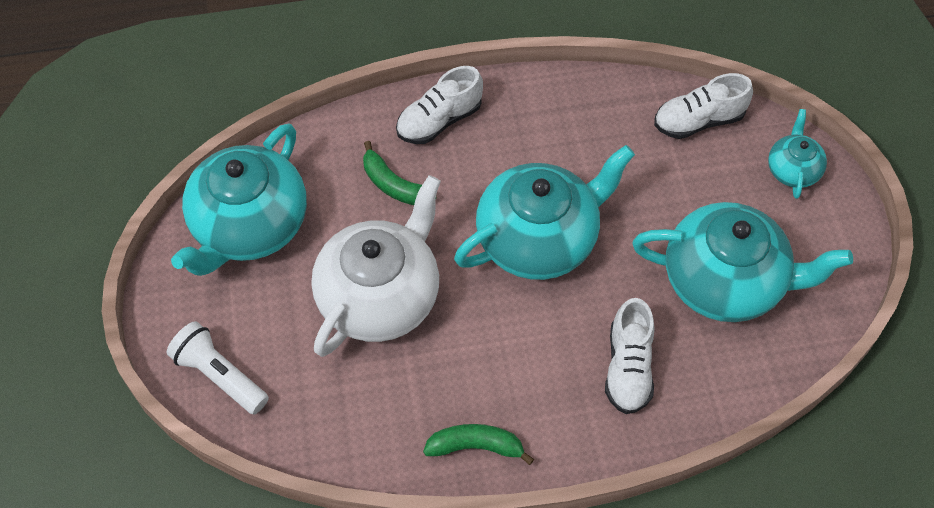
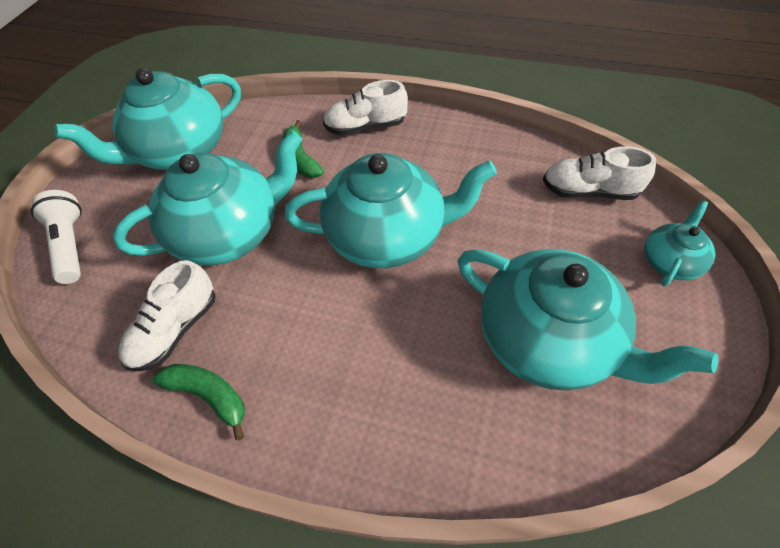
camera: 30 degrees right, 5 degrees down
(380, 296) = (230, 232): white teapot -> turquoise teapot
(628, 368) = (400, 385): white shoe -> white shoe (176, 330)

